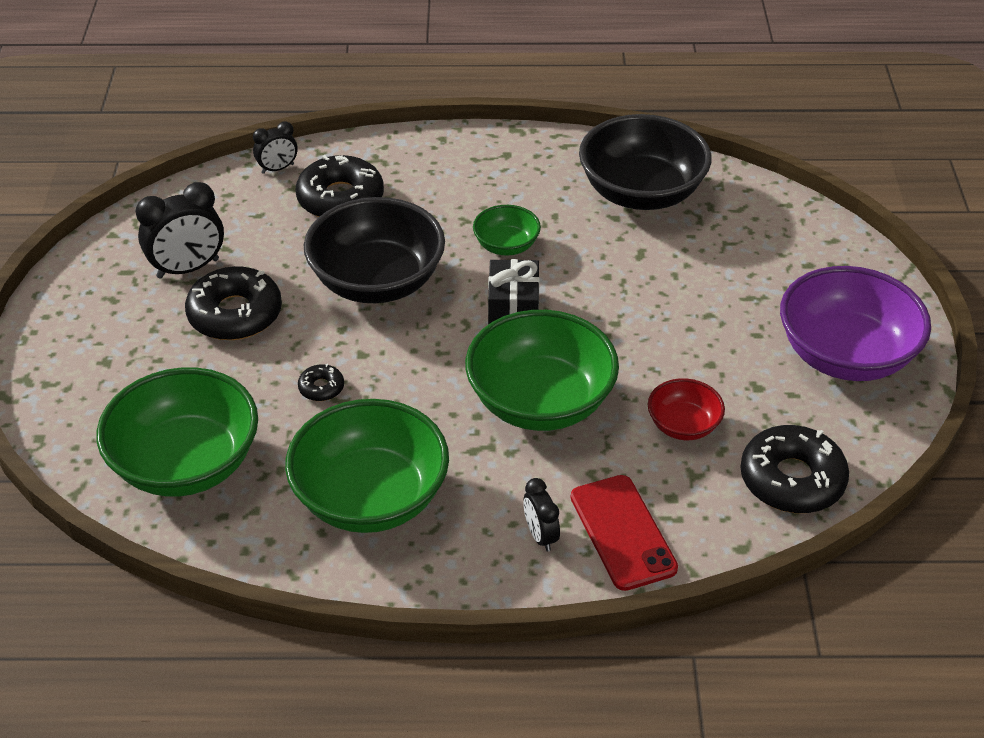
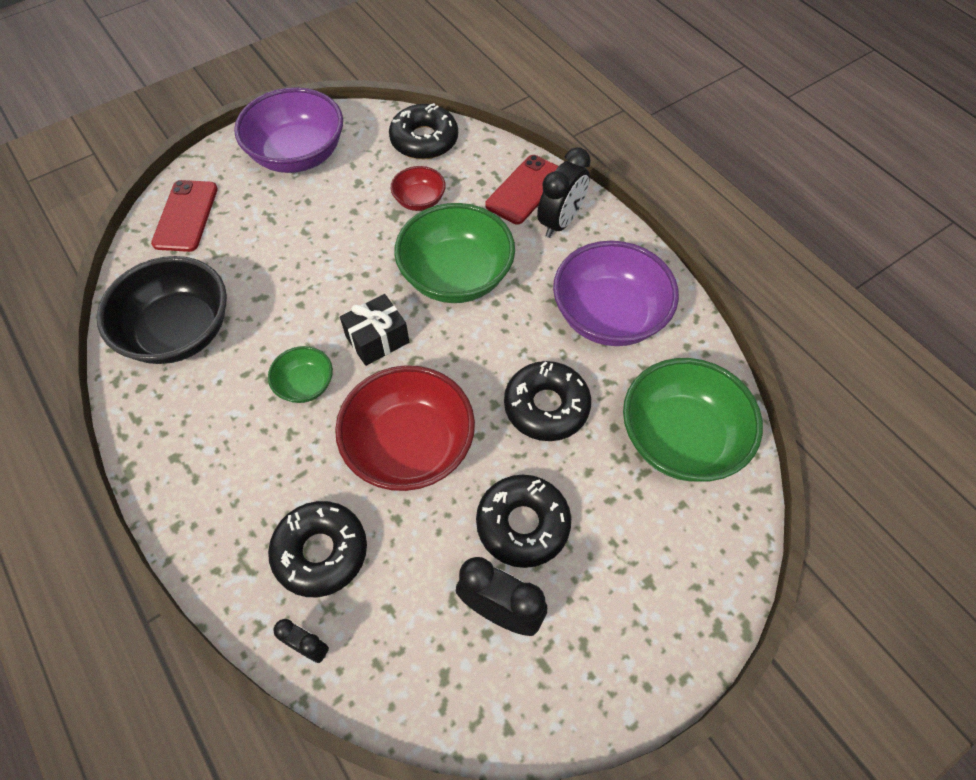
camera: 125 degrees left, 15 degrees up
(321, 388) = (546, 407): black donut -> black donut, size x2.16
(371, 498) = (609, 316): green bowl -> purple bowl
(377, 281) = (410, 447): black bowl -> red bowl
(540, 536) = (560, 222): black clock -> black clock, size x1.74
(803, 240) = (186, 216): none -> red phone

